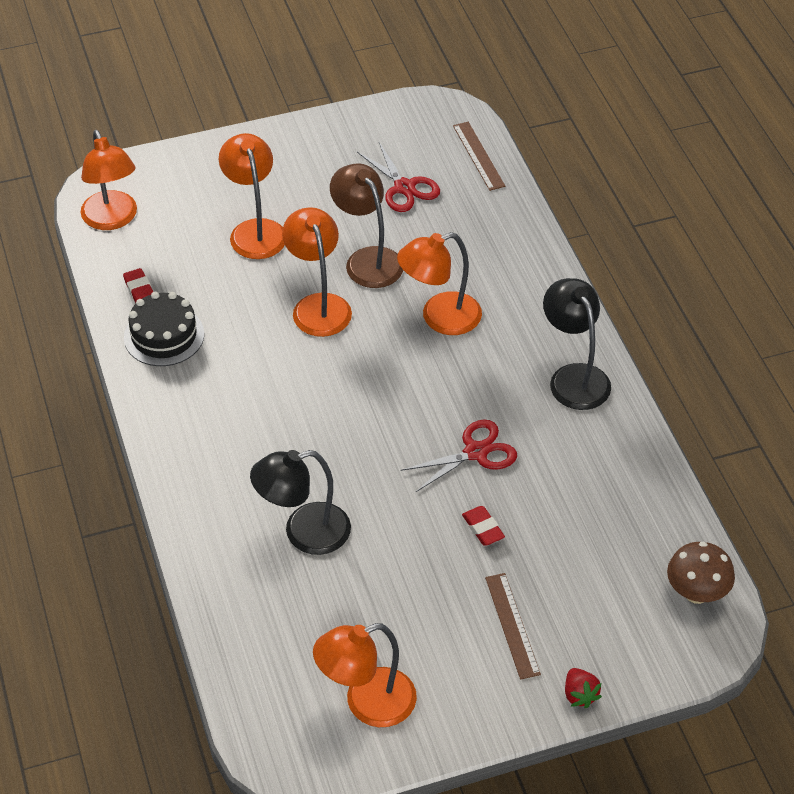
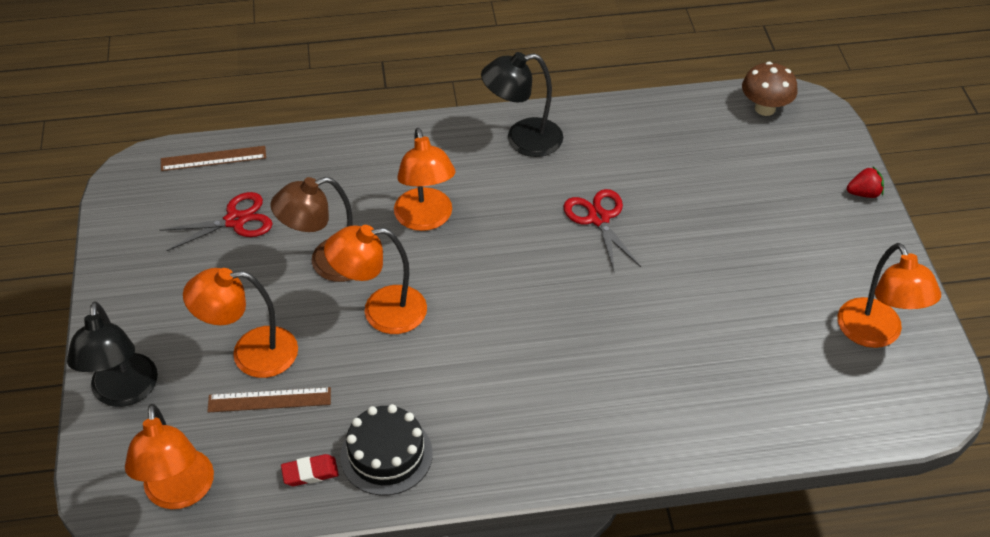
camera: 80 degrees left, 0 degrees up
(112, 219) = (180, 493): orange lamp -> orange lamp turned 90 degrees clockwise
(304, 533) = (678, 358): black lamp -> black lamp (124, 392)
(483, 528) = (687, 227): red eraser -> none
(512, 625) = (793, 224): brown ruler -> brown ruler (269, 400)

